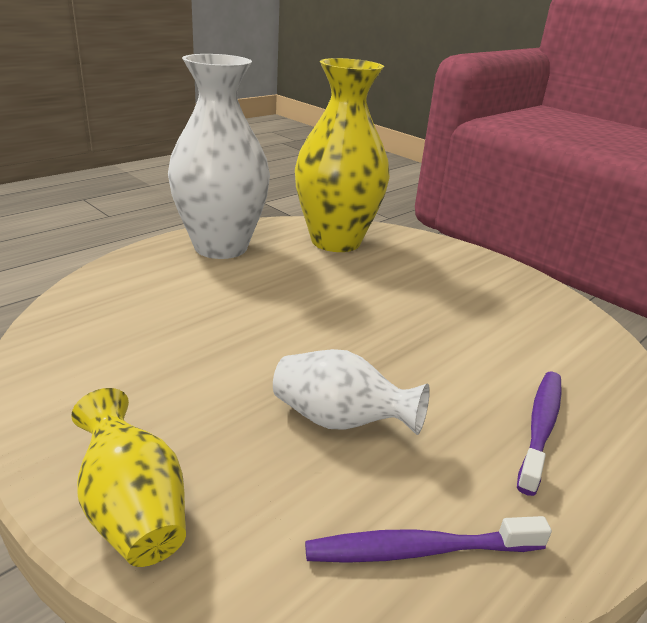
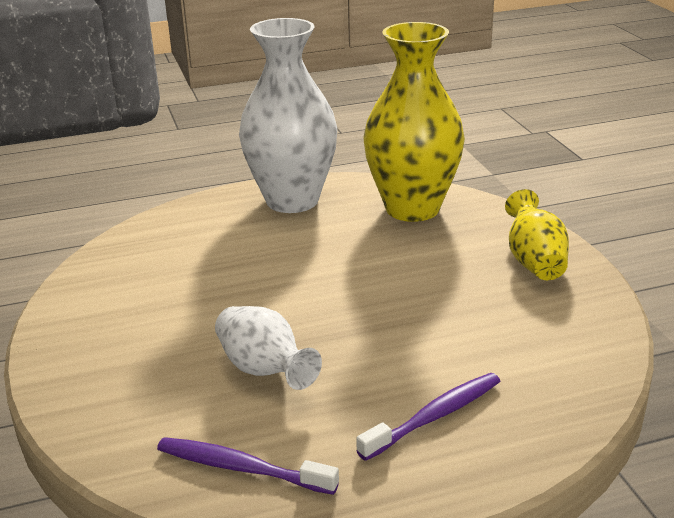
camera: 30 degrees right, 0 degrees up
(133, 510) = (77, 391): yellow vase -> yellow vase (534, 261)

